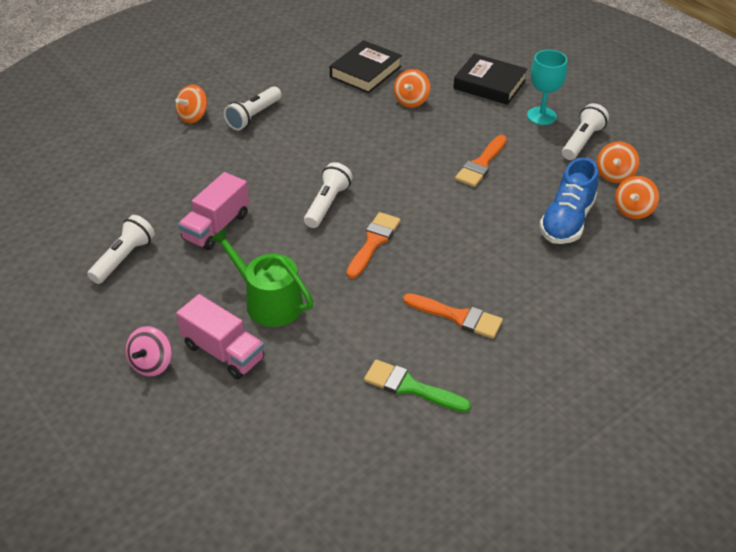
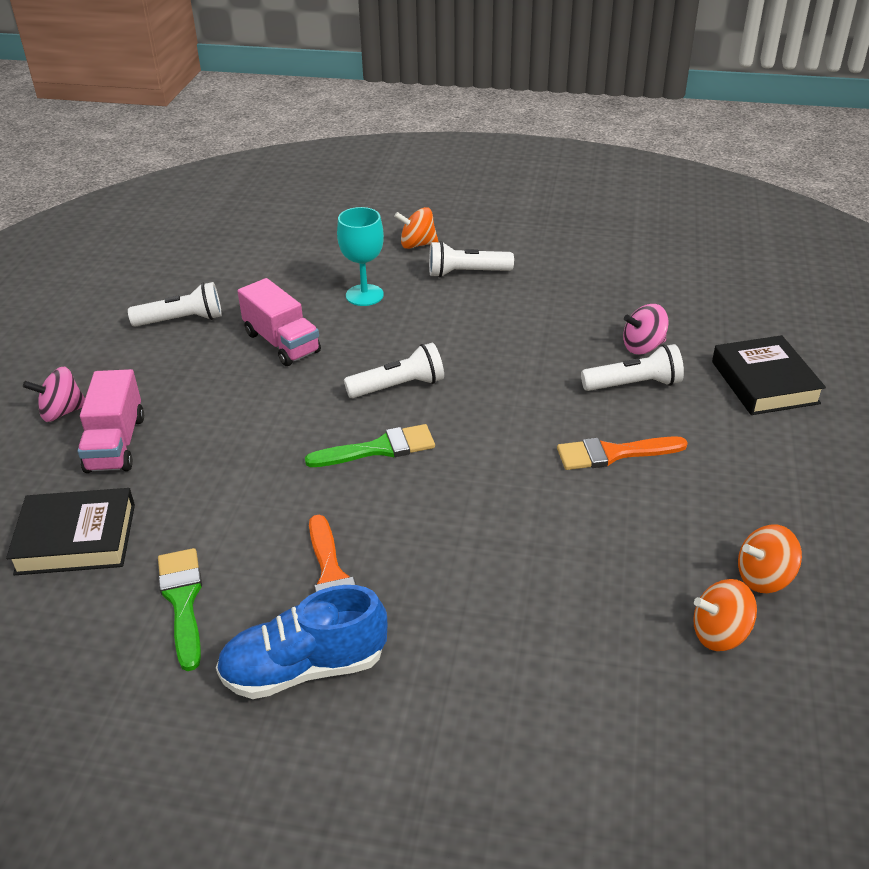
camera: 50 degrees right, 5 degrees down
(216, 227) = (282, 343): pink truck -> pink truck turned 120 degrees counterclockwise
(268, 301) = (213, 430): green watering can -> none
(365, 72) = (640, 293): black book -> black book (76, 538)
(373, 242) = (379, 448): orange brush -> green brush
(411, 101) = (643, 347): orange spinning top -> pink spinning top
(541, 116) = (775, 452): turquoise goblet -> turquoise goblet (364, 295)
(567, 221) = (611, 580): blue shoe -> blue shoe (304, 668)
(582, 141) = (783, 512): white flashlight -> white flashlight (634, 384)

